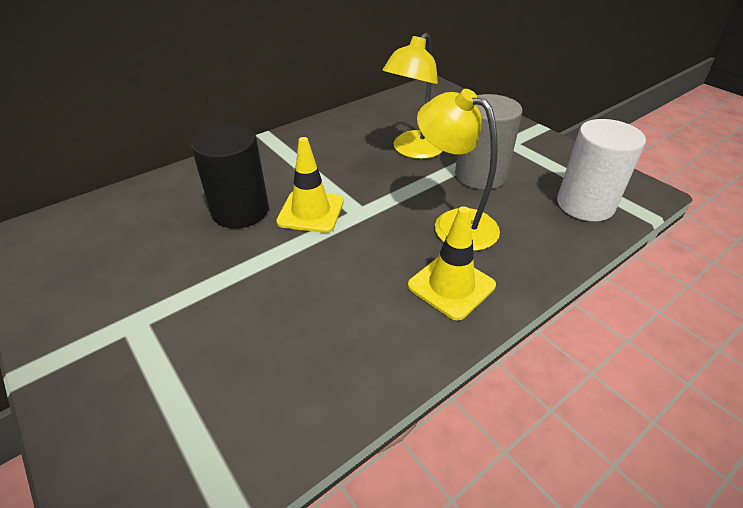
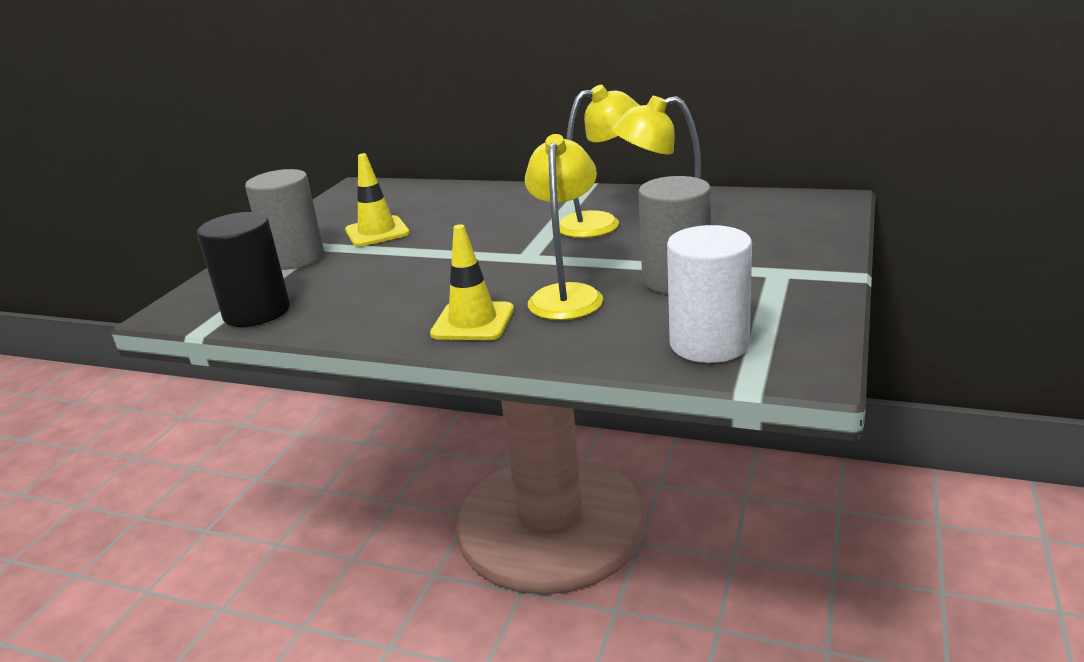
camera: 60 degrees right, 15 degrees down
(140, 351) = (295, 258): none -> grey cylinder
(240, 211) = (466, 222): black cylinder -> black cylinder (256, 312)
(311, 212) = (500, 241): yellow traffic cone -> yellow traffic cone (377, 232)
(346, 160) = (601, 223): none -> yellow lamp

